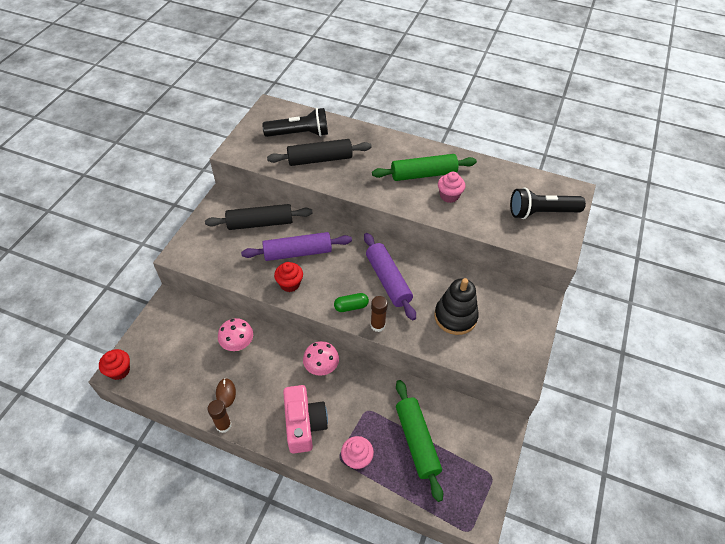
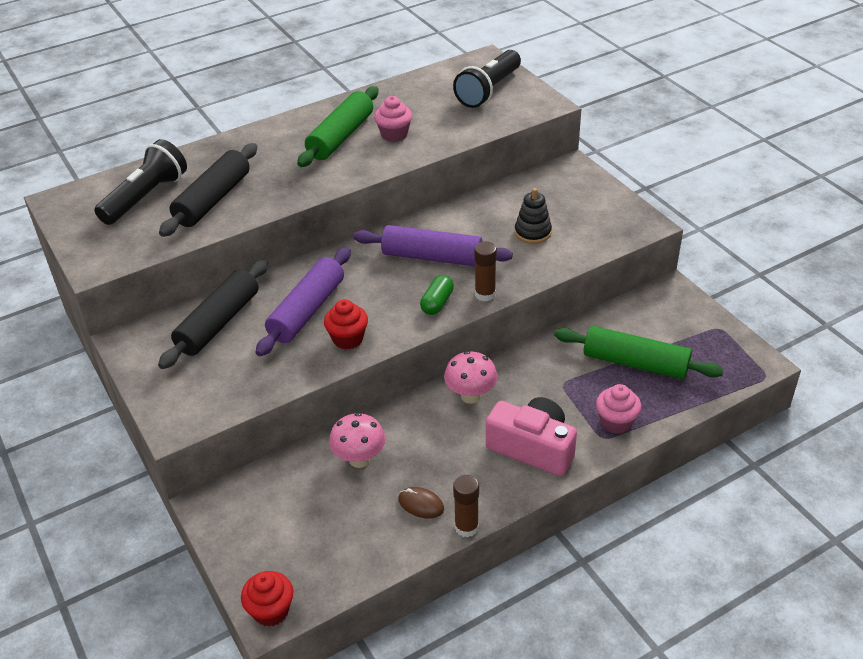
camera: 50 degrees left, 10 degrees down
(455, 317) = (532, 232): black stacking toy -> black stacking toy, size x0.64

